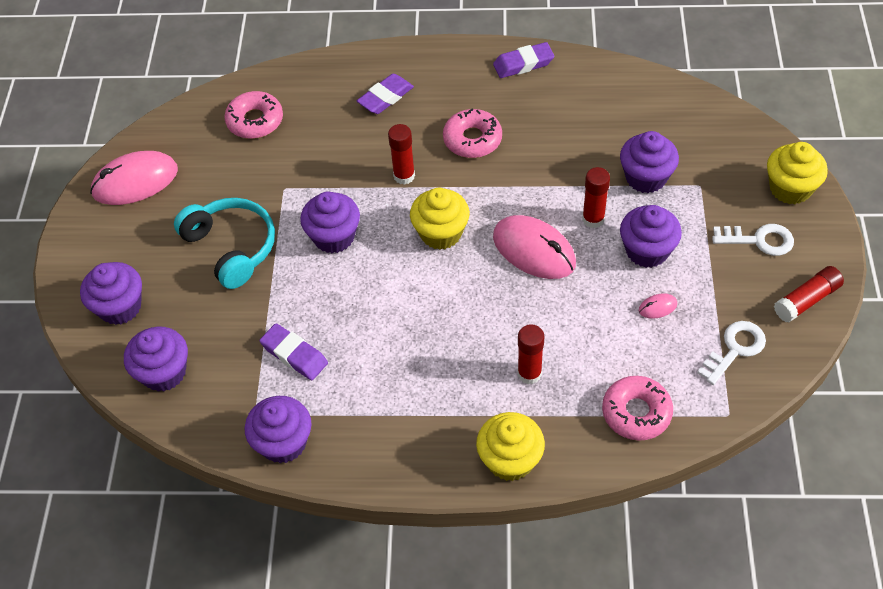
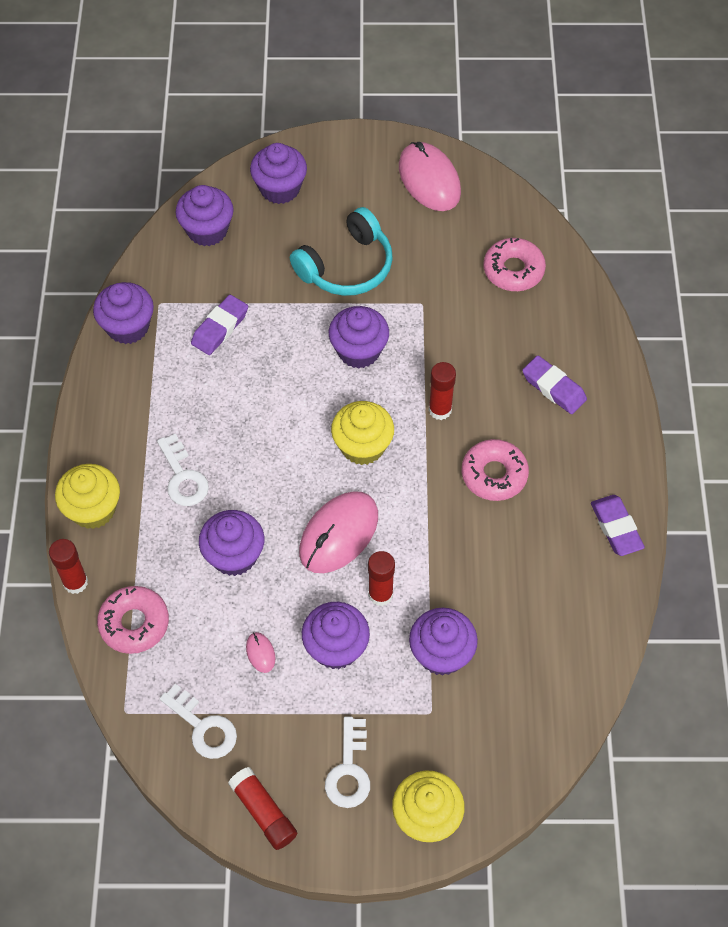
camera: 85 degrees right, 5 degrees up
(472, 379) = (183, 477): none -> white key
(529, 373) = (186, 527): red glue stick -> red glue stick (75, 582)
(559, 332) = (234, 555): none -> purple cupcake

